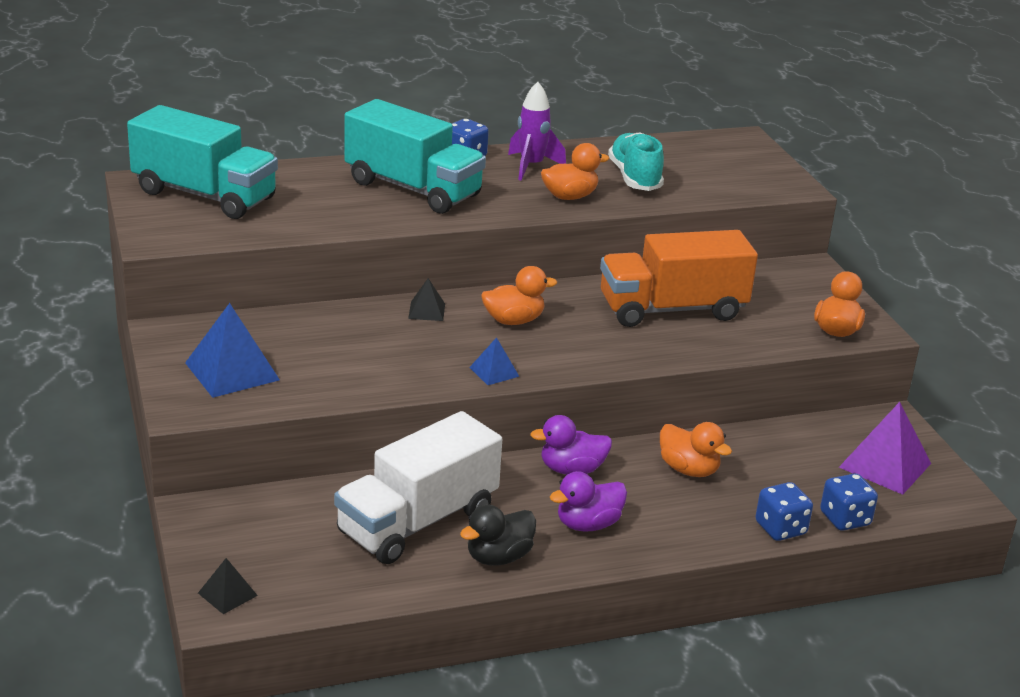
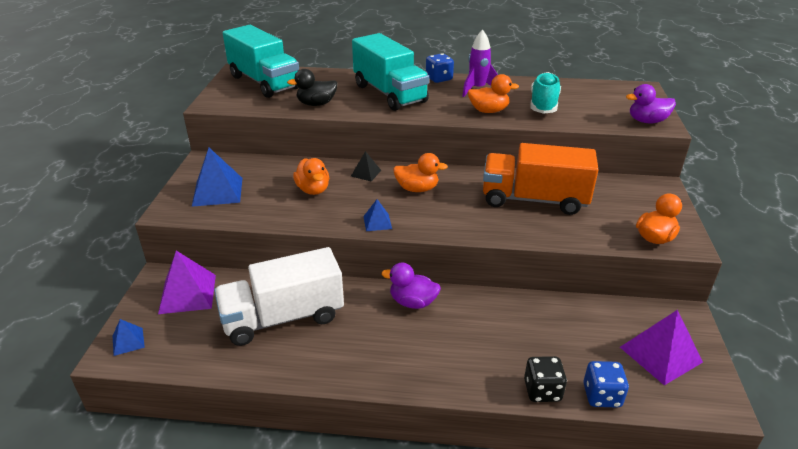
camera: 25 degrees right, 5 degrees up
(227, 594) = (128, 341): black pyramid -> blue pyramid
(258, 522) = (188, 293): none -> purple pyramid
(498, 557) = (316, 359): black duck -> black duck (316, 104)
(588, 524) = (396, 349): purple duck -> purple duck (647, 121)
(688, 469) = (498, 321): orange duck -> orange duck (313, 190)
(780, 528) = (542, 390): blue dice -> black dice

